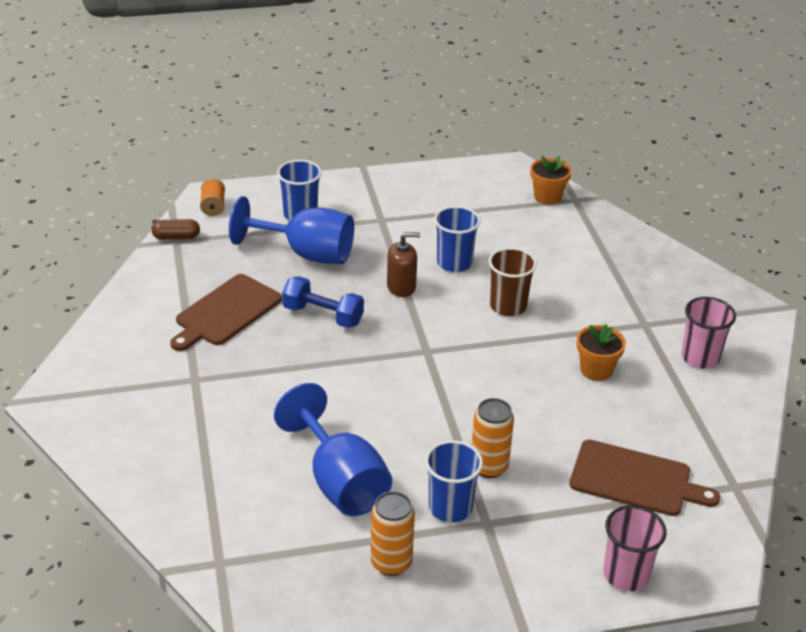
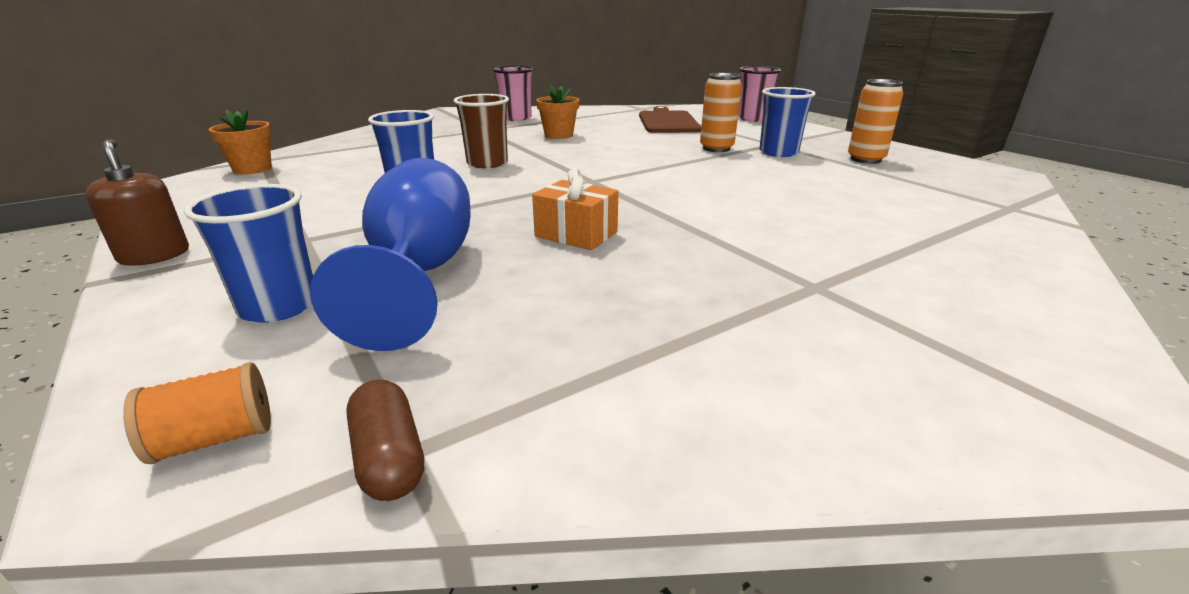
camera: 110 degrees left, 10 degrees down
(226, 312) = (635, 304): brown cutting board -> none
(323, 315) = (576, 234): blue dumbbell -> orange gift
(340, 481) = (823, 184): blue goblet -> none
(401, 287) = (479, 205): brown soap dispenser -> brown soap dispenser (154, 255)

